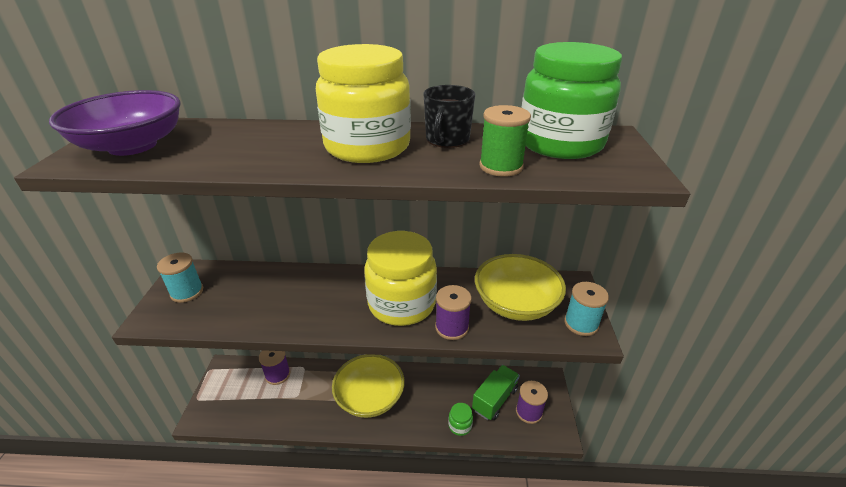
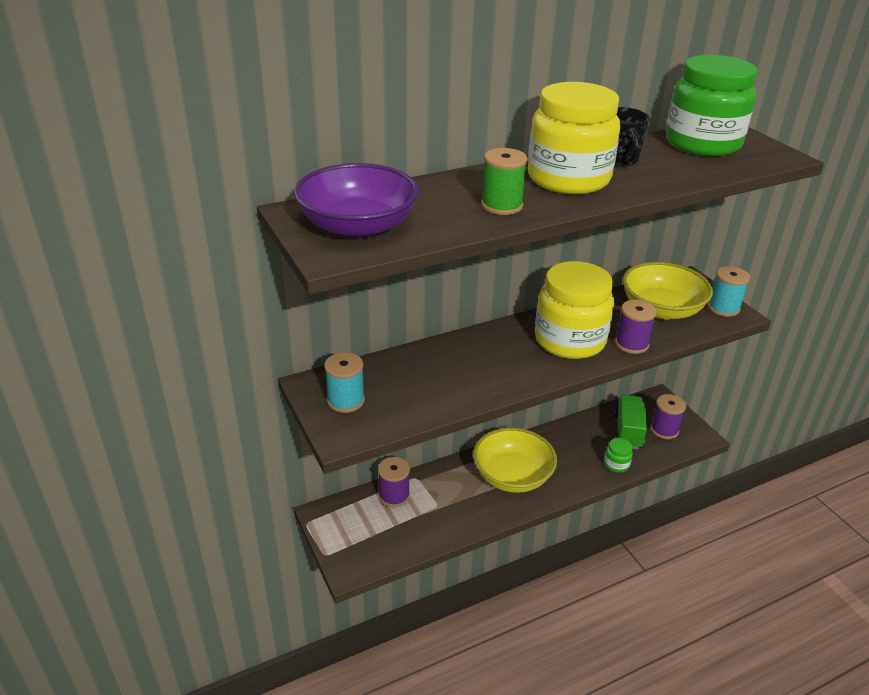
camera: 30 degrees left, 0 degrees up
(501, 166) = (690, 172): green spool -> green spool (502, 206)

